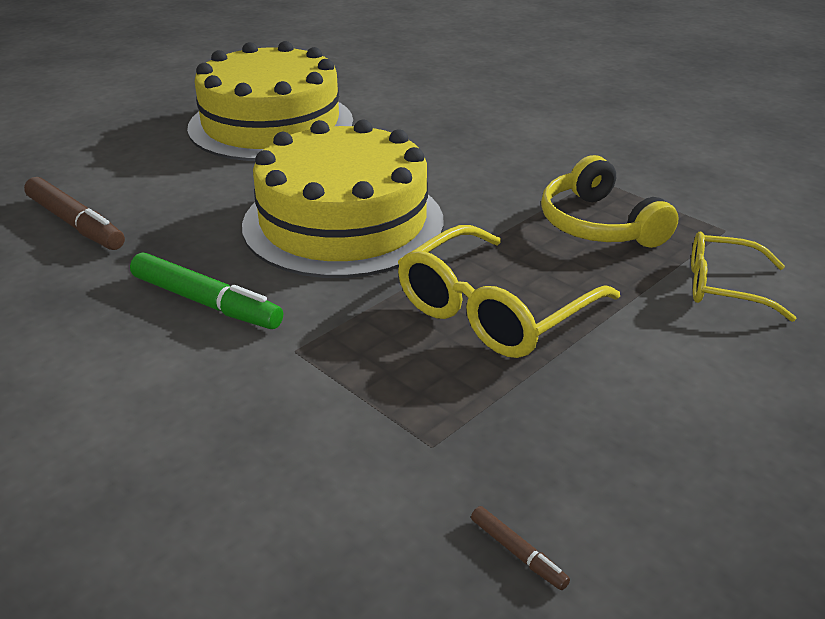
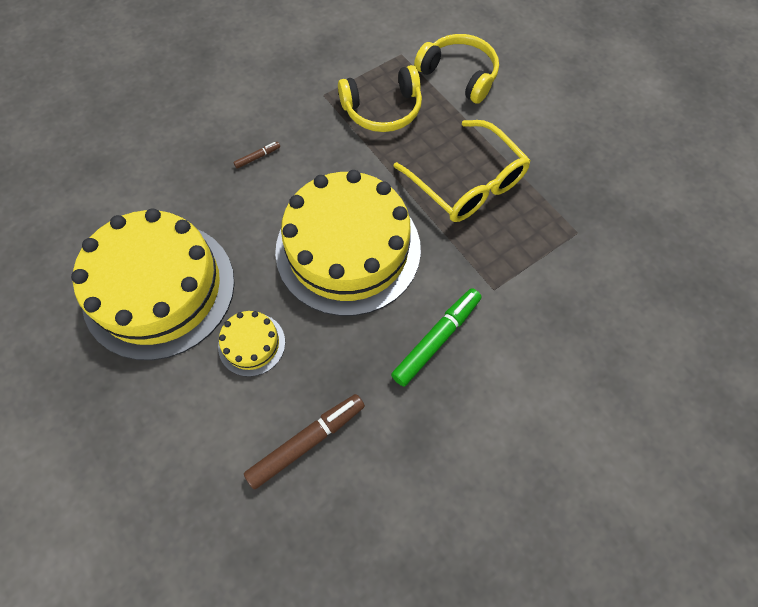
camera: 80 degrees left, 30 degrees up
(203, 178) = (251, 344): none -> yellow cake
(517, 553) = (644, 211): brown marker -> brown marker (257, 157)
(725, 287) = (459, 75): yellow glasses -> yellow headphones

